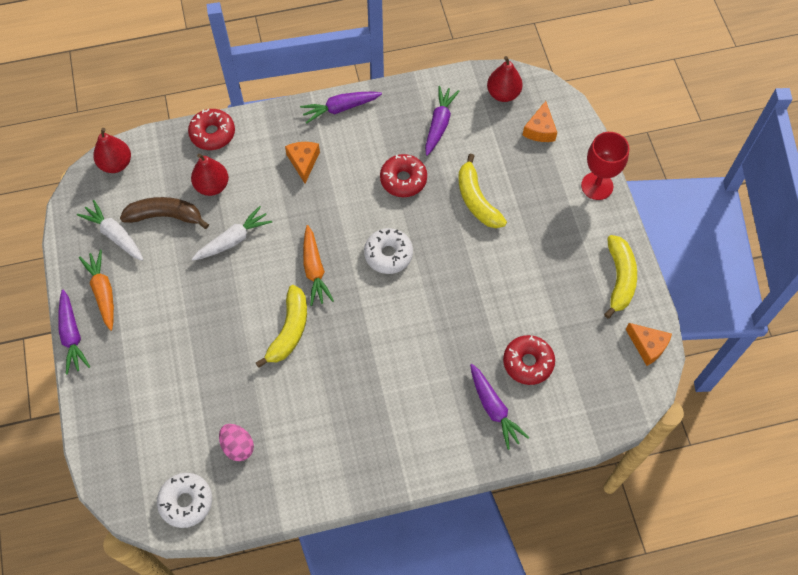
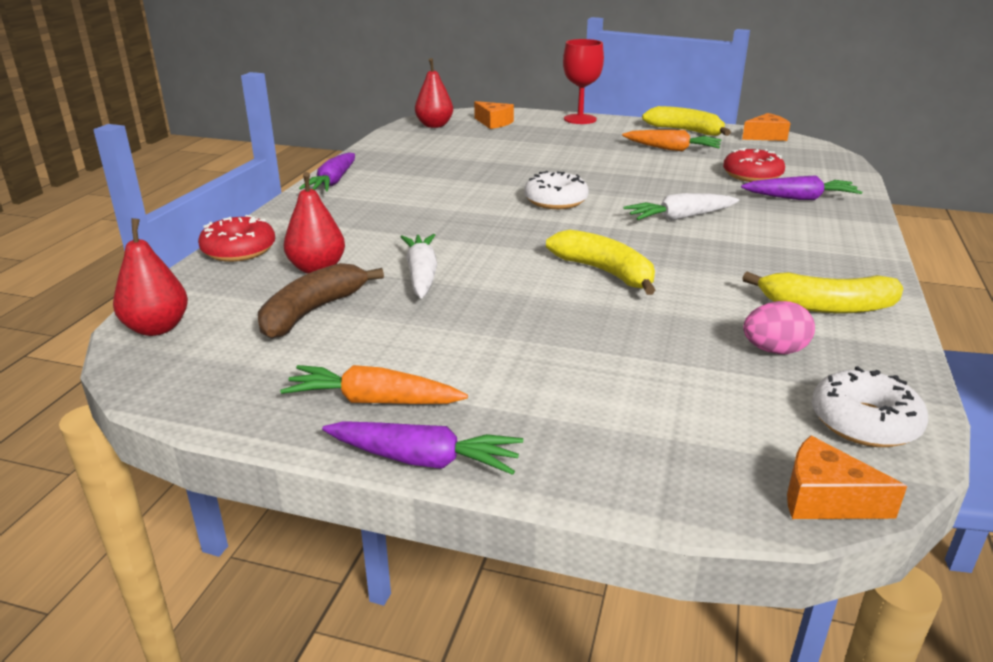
camera: 60 degrees left, 35 degrees down
(114, 235) = (280, 361): white carrot -> white carrot (679, 217)
(303, 162) = (371, 212): orange cheese -> orange cheese (825, 499)
(314, 270) = (531, 239): orange carrot -> orange carrot (672, 149)
(403, 180) = (469, 176): red donut -> none
(439, 124) = (427, 150): purple carrot -> none
(477, 200) = (538, 156): yellow banana -> yellow banana (827, 307)

